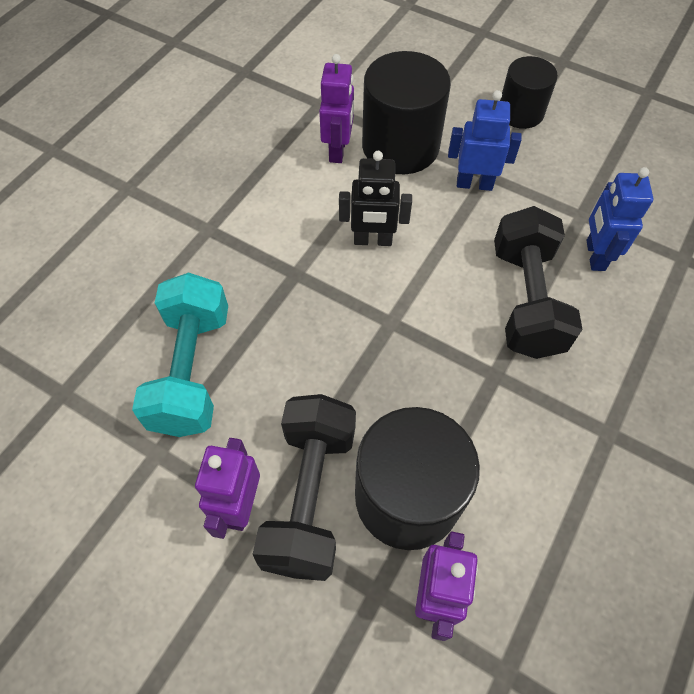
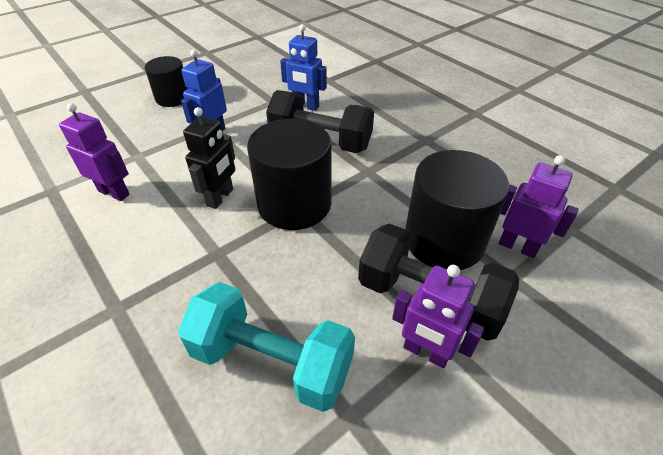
camera: 70 degrees left, 15 degrees down
(400, 146) = (145, 158): black cylinder -> black cylinder (294, 204)

